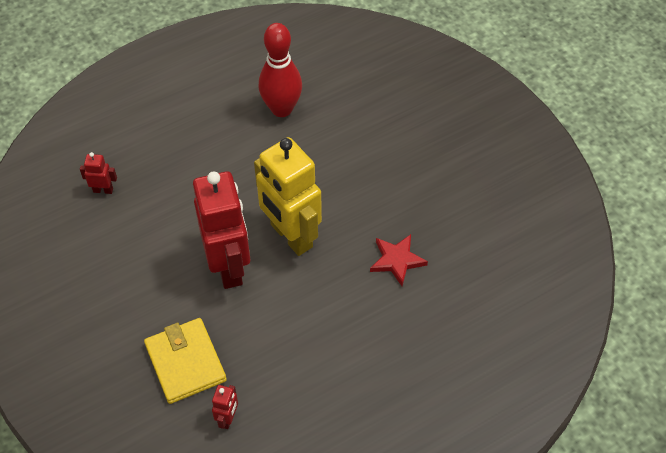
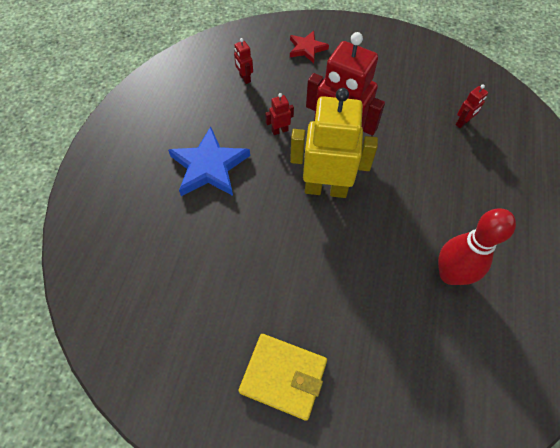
camera: 135 degrees right, 5 degrees up
(185, 362) = (296, 83): yellow wallet -> yellow wallet (283, 376)
(264, 323) = (280, 131): none -> red robot
(368, 343) = (209, 166): none -> blue star
(397, 260) = (242, 230): red star -> red star (307, 48)

